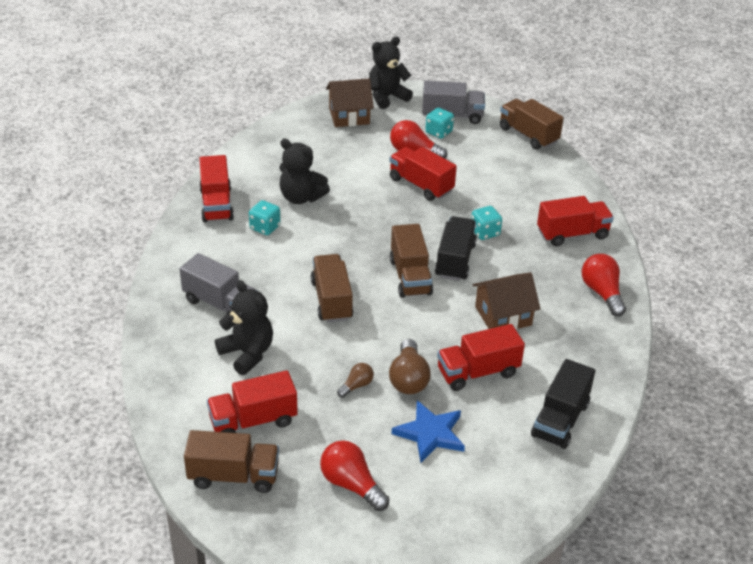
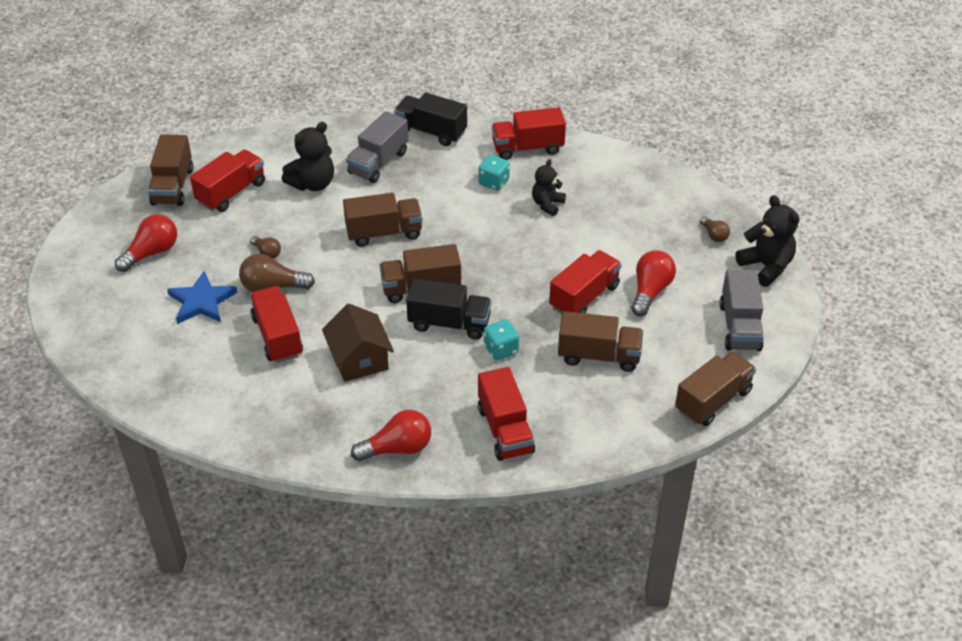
camera: 90 degrees right, 5 degrees up
(253, 421) = (231, 192): red truck -> red truck turned 60 degrees clockwise
(301, 197) = (547, 204): black teddy bear -> black teddy bear, size x0.66
(349, 116) = (714, 235): brown house -> brown light bulb
(438, 132) = (698, 313): turquoise dice -> none
(487, 182) = (599, 356): none -> brown truck
(560, 420) = (207, 395): black truck -> black truck (431, 132)

